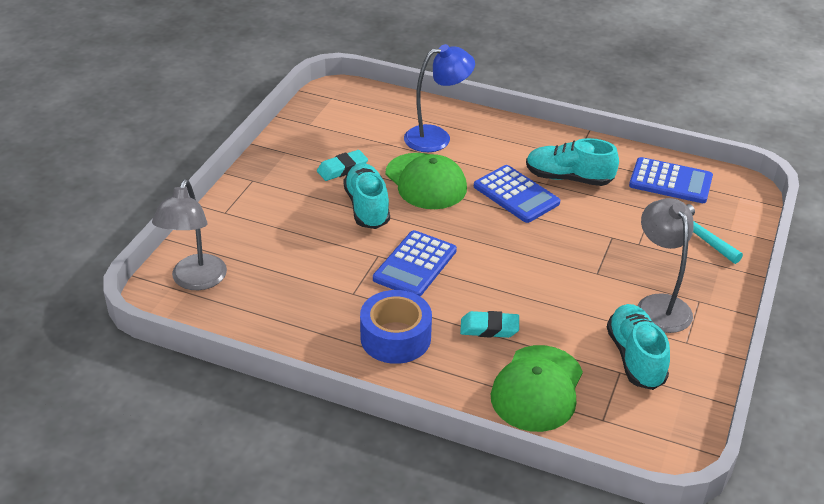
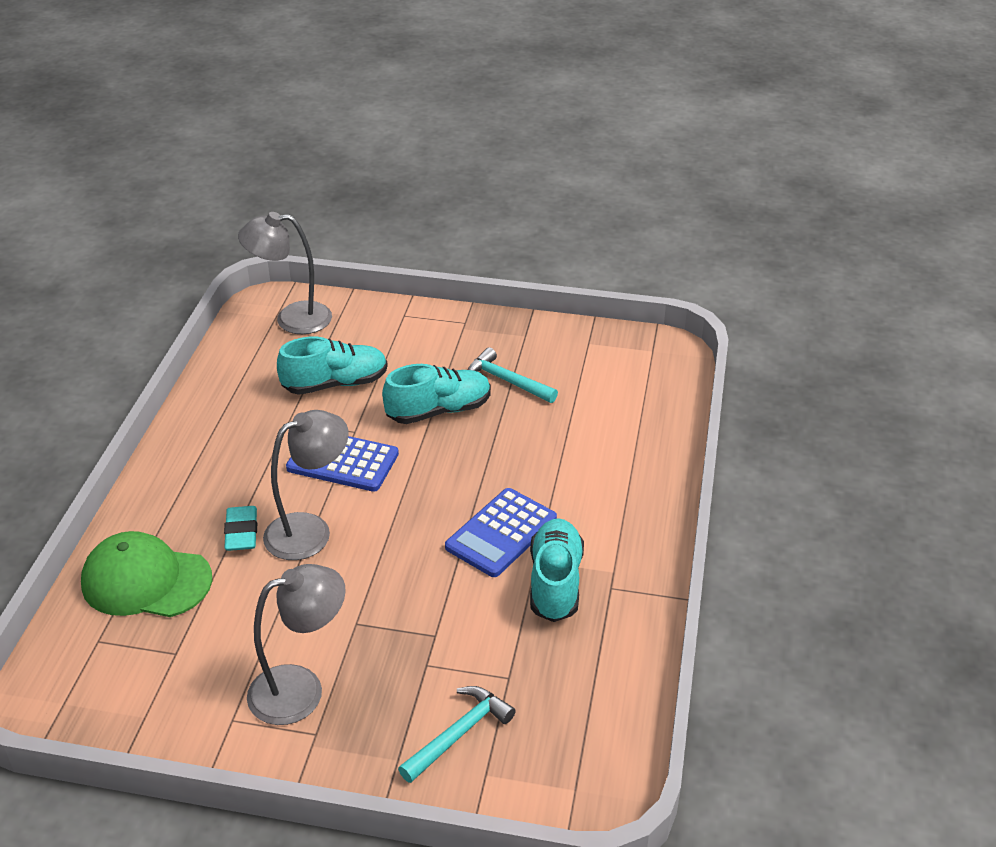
camera: 80 degrees right, 0 degrees up
(342, 169) = (507, 381): turquoise eraser -> turquoise hammer
(395, 337) = (221, 462): blue tape -> none
(426, 181) = (504, 450): green cap -> none
(437, 137) = (603, 448): blue lamp -> none
(494, 289) = (310, 530): none -> grey lamp
(635, 357) = (200, 667): turquoise shoe -> turquoise shoe (335, 384)
(670, 181) = (585, 698): blue calculator -> none

